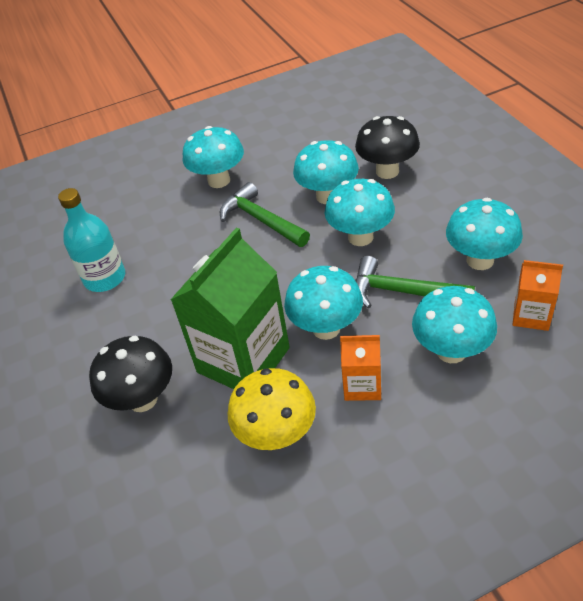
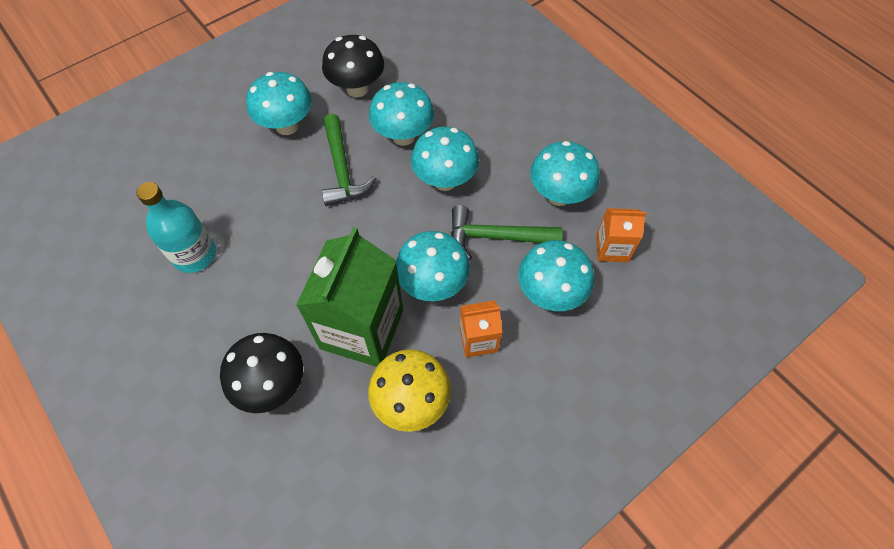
camera: 20 degrees left, 15 degrees up
(261, 220) = (342, 170): green hammer -> green hammer turned 135 degrees counterclockwise
(387, 171) = (455, 102): black mushroom -> black mushroom (357, 88)

